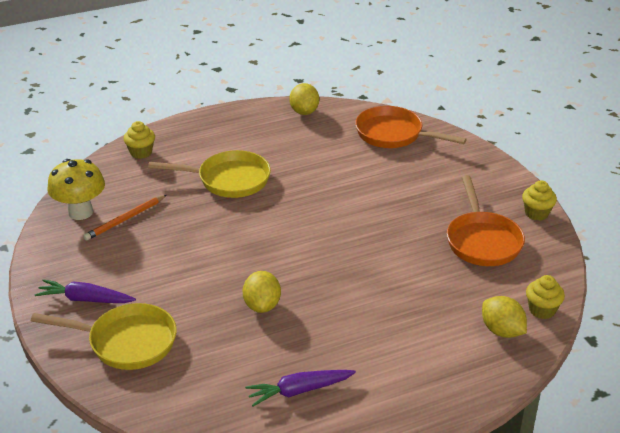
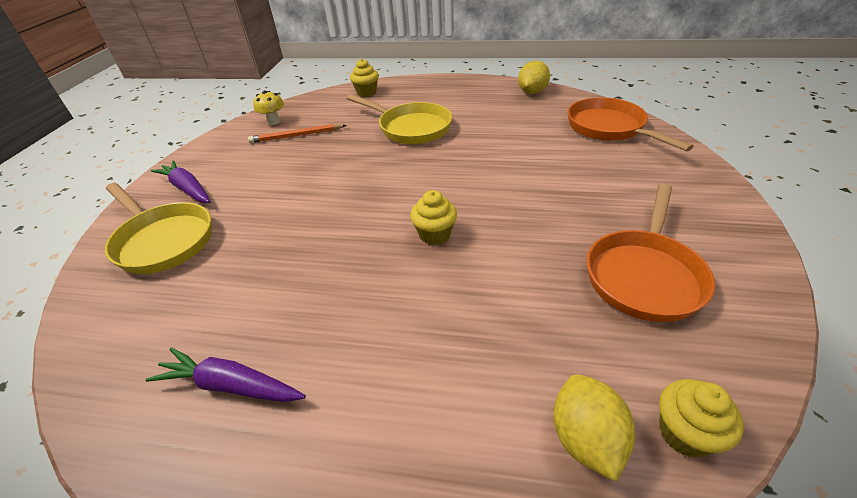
camera: 35 degrees right, 5 degrees up
(80, 212) = (274, 122): yellow mushroom -> yellow mushroom, size x0.57
(262, 305) = (312, 253): yellow lemon -> none
(536, 213) = (755, 265): yellow cupcake -> yellow cupcake (434, 235)

